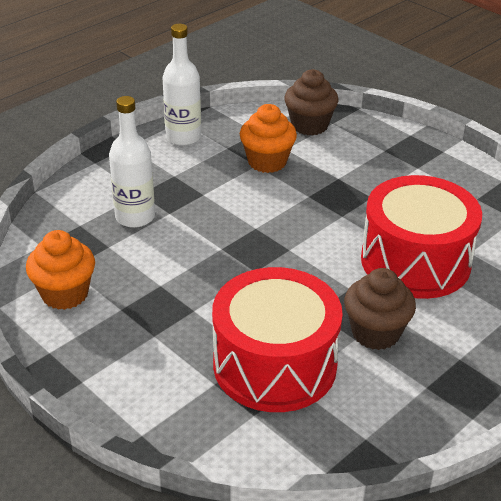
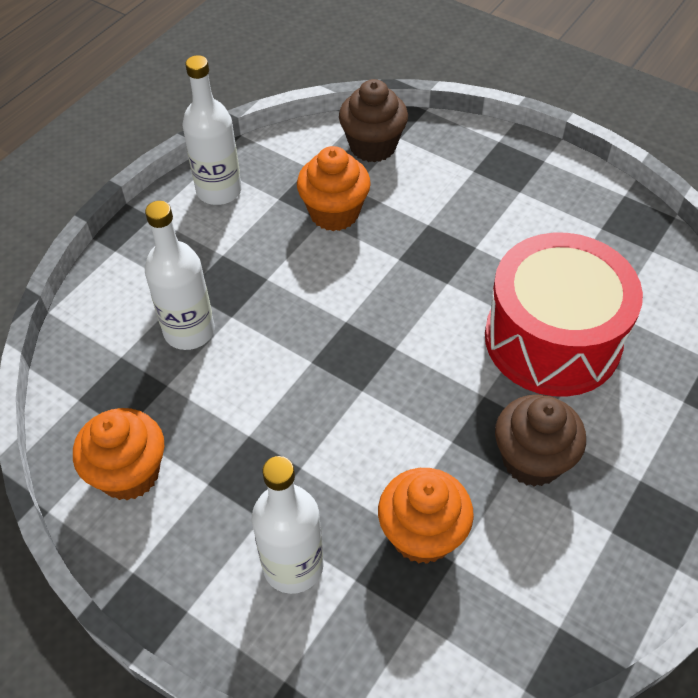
camera: 10 degrees left, 15 degrees up
(169, 367) = (293, 565): none -> white bottle
(275, 364) = (422, 534): red drum -> orange cupcake

